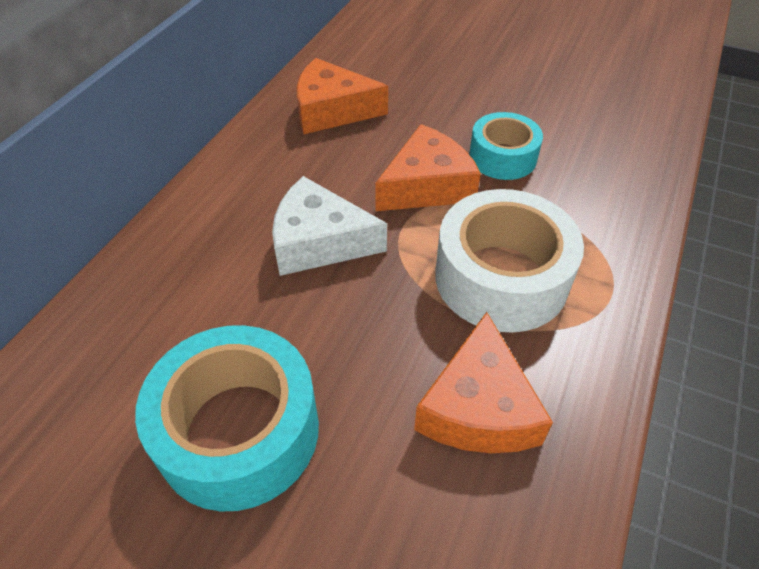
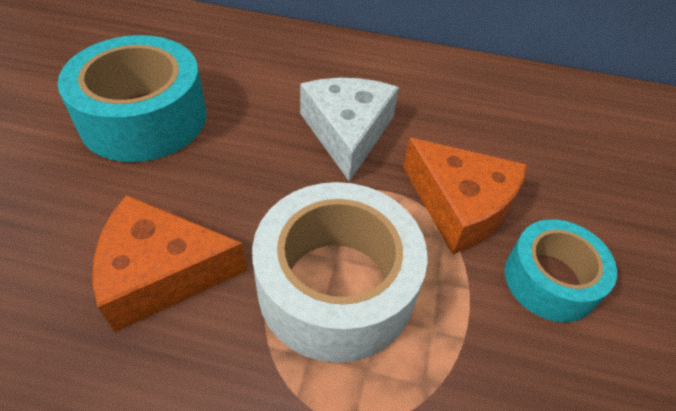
camera: 75 degrees right, 0 degrees up
(332, 110) = (542, 114): orange cheese -> none

